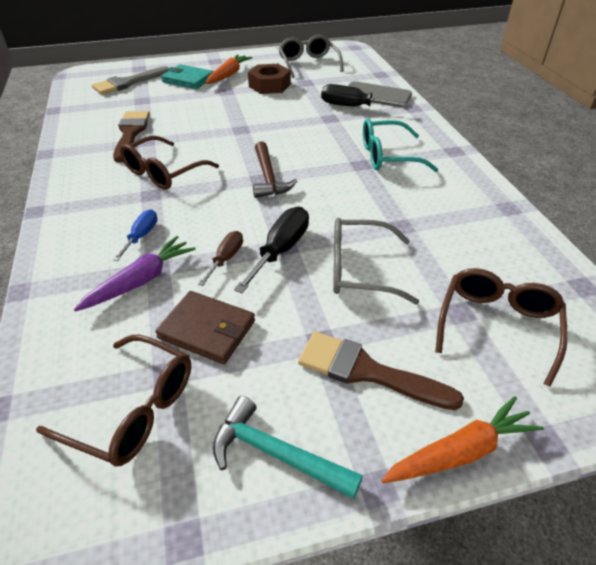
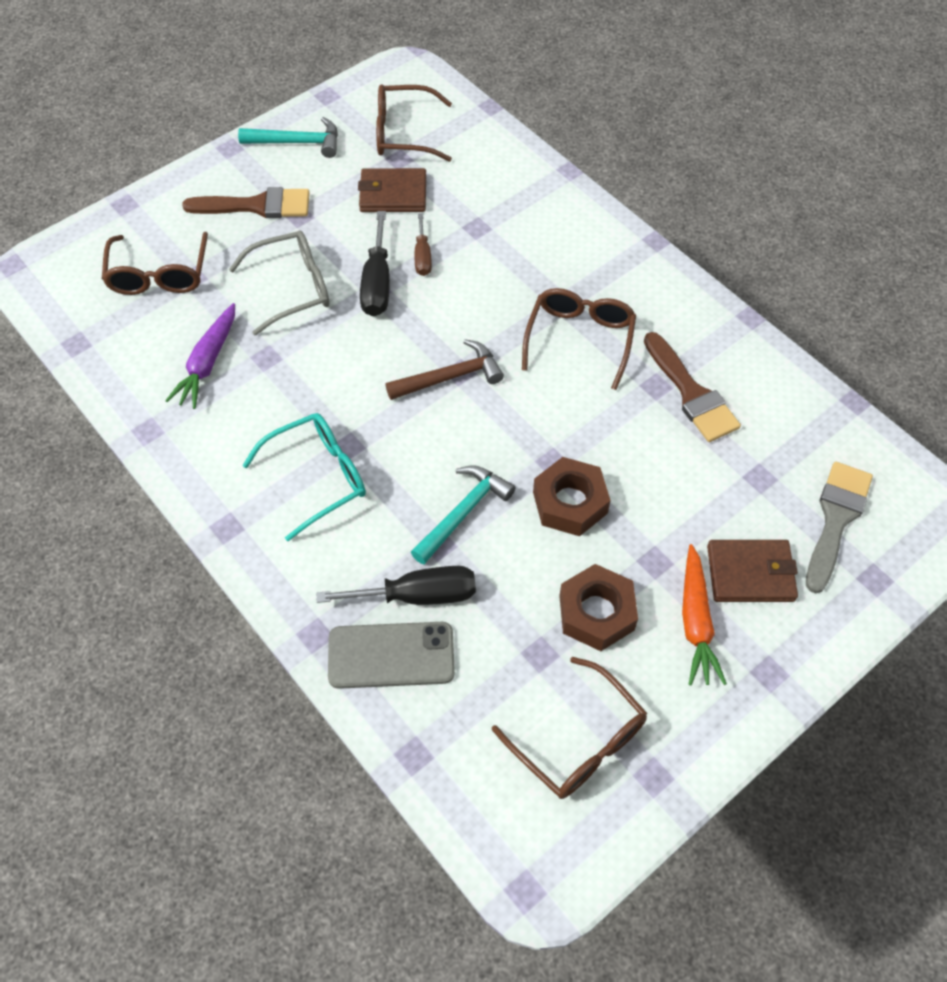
camera: 155 degrees right, 15 degrees up
(140, 281) = (480, 211): purple carrot -> purple carrot (208, 363)
(141, 236) = (521, 251): blue screwdriver -> none
(188, 79) = (750, 573): turquoise wallet -> brown wallet
(247, 114) = (570, 503): none -> brown nut
(268, 178) = (450, 377): brown hammer -> brown hammer turned 105 degrees clockwise
(308, 64) = (579, 741): grey glasses -> brown glasses
(308, 124) = (463, 512): none -> turquoise hammer
(460, 451) = (181, 180): orange carrot -> none

